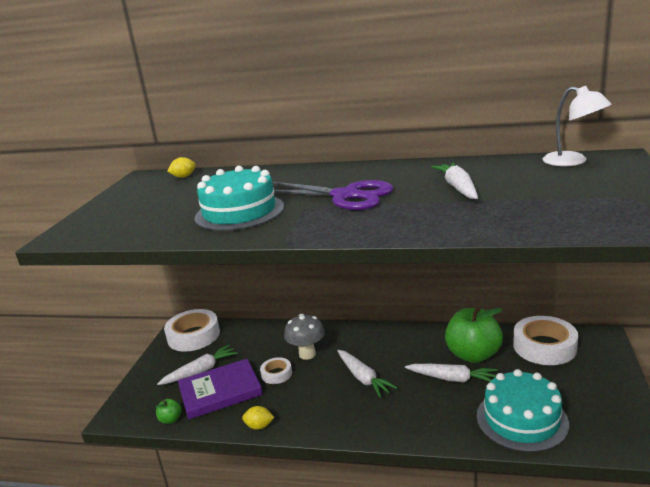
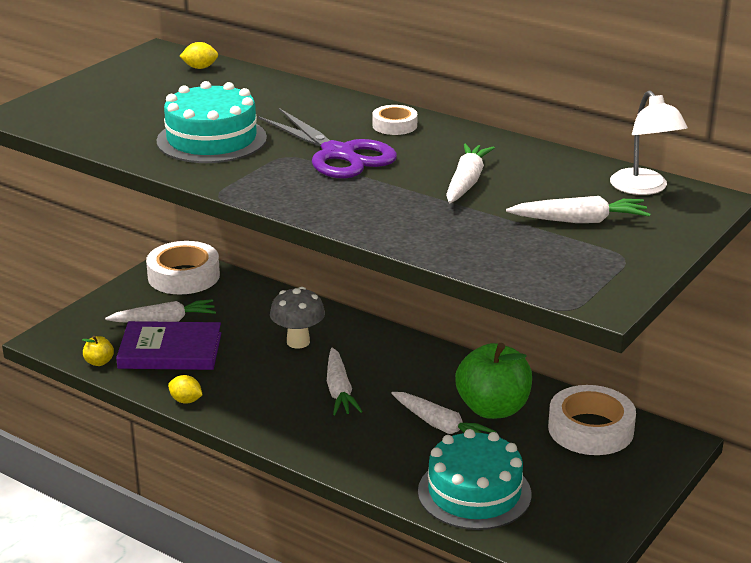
camera: 20 degrees right, 5 degrees up
(170, 419) = (99, 362): green apple -> yellow apple
(276, 374) = (246, 352): white tape -> white tape (394, 125)
(568, 187) = (580, 221): none -> white carrot

